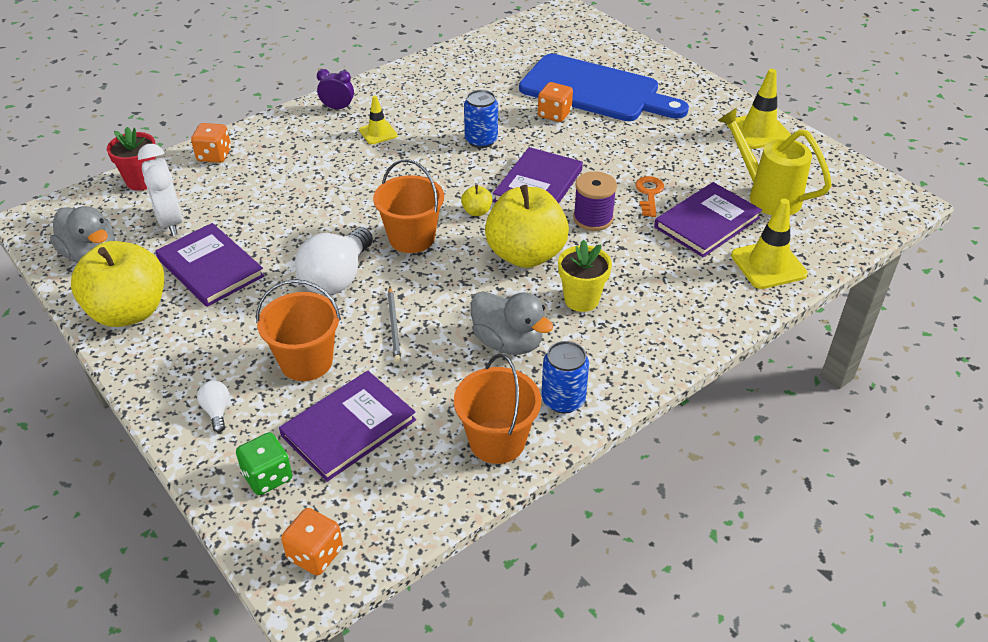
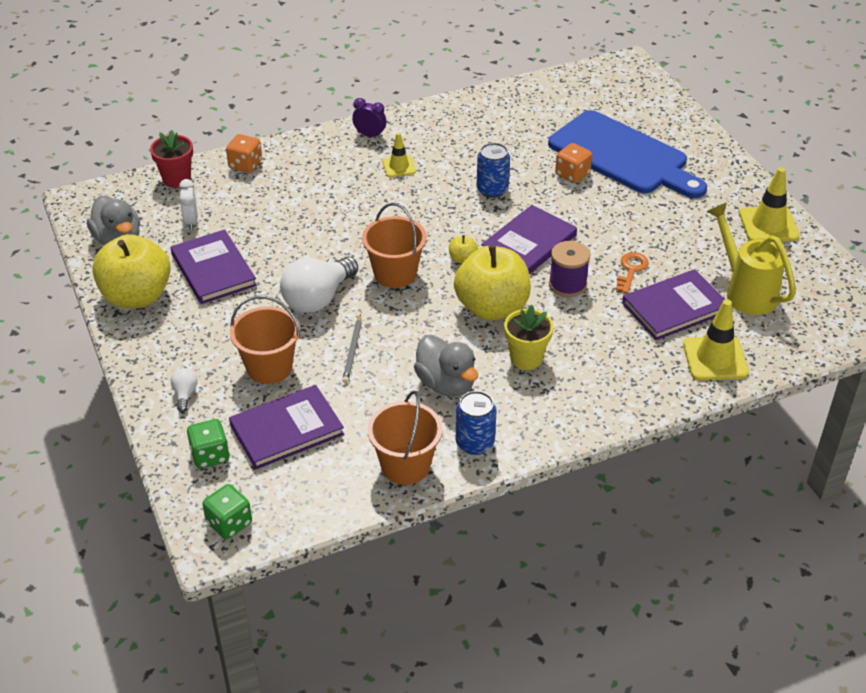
camera: 15 degrees right, 0 degrees up
(170, 222) = (191, 221): white clock -> white clock, size x0.62
(315, 554) = (229, 523): orange dice -> green dice

